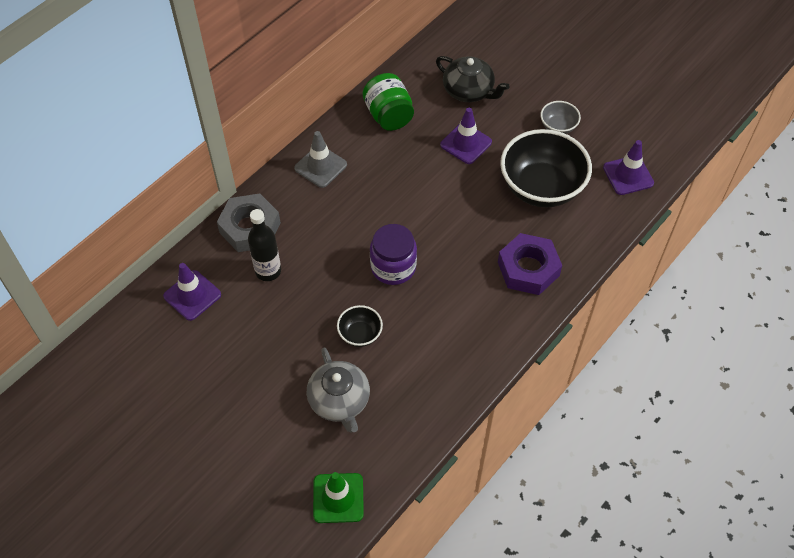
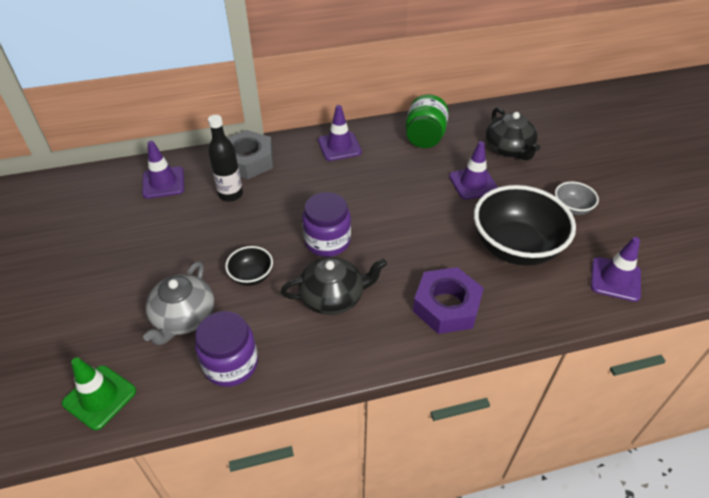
camera: 35 degrees right, 10 degrees down
(320, 166) = (339, 146): grey traffic cone -> purple traffic cone
(411, 411) = (231, 364): none -> purple jar
(440, 312) = (333, 297): none -> black teapot

